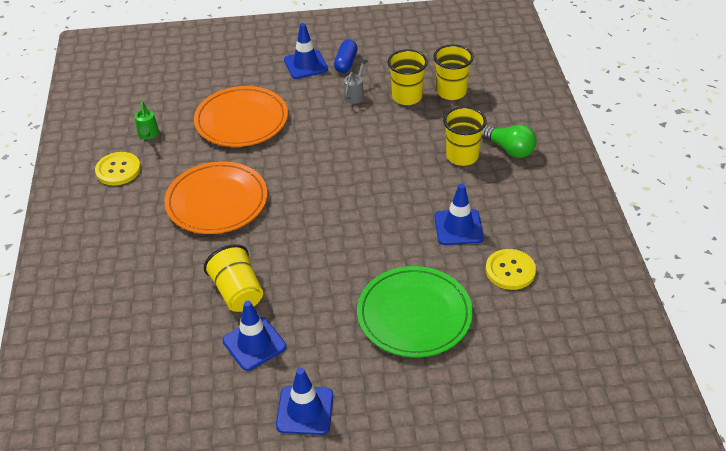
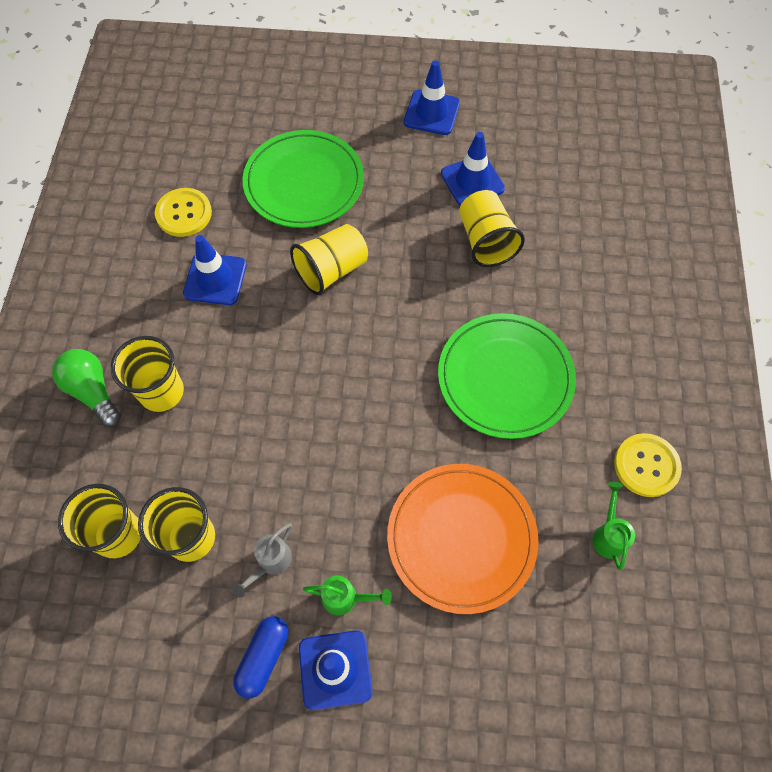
camera: 170 degrees left, 20 degrees up
(217, 201) = (505, 378): orange plate -> green plate
(306, 88) = (346, 598): none -> green watering can
(366, 248) = (331, 270): none -> yellow cup

